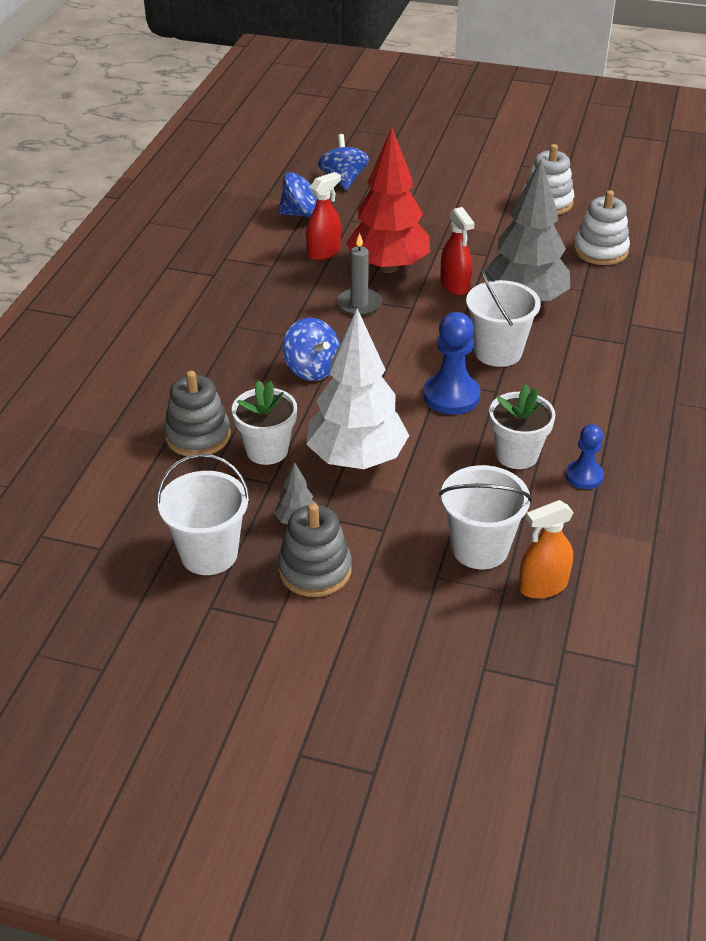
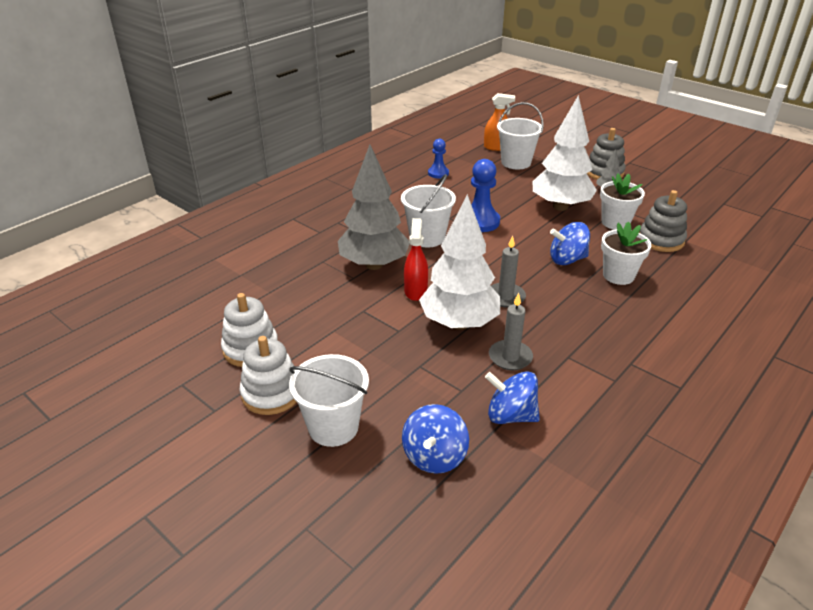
camera: 155 degrees left, 5 degrees down
(209, 554) = (660, 189): white bucket -> white bucket (333, 427)
(312, 369) = (567, 259): blue spinning top -> blue spinning top turned 90 degrees counterclockwise
(324, 252) = (510, 357): red spray bottle -> grey candle
(388, 267) = (459, 323): red tree -> white tree
(517, 454) = (465, 188): white flower pot -> white flower pot (618, 275)
(600, 250) = (268, 287): white stacking toy -> white stacking toy (271, 393)

